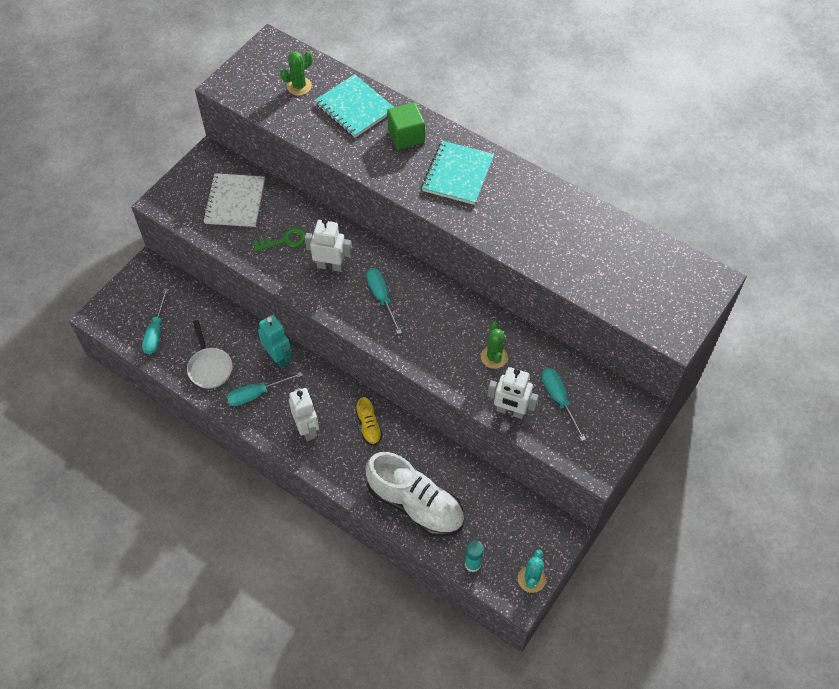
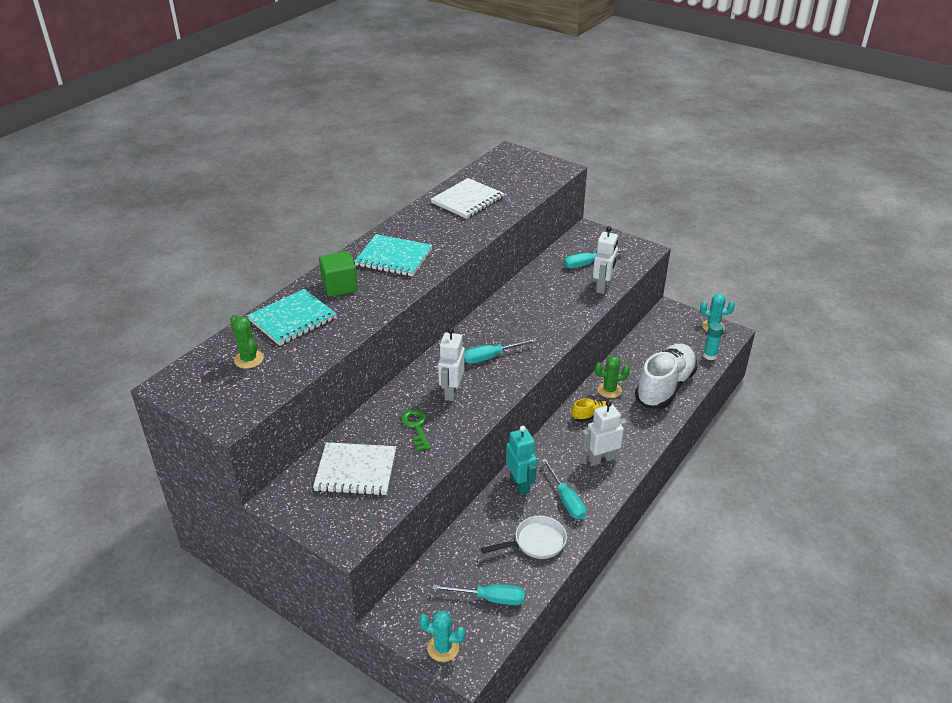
camera: 90 degrees left, 20 degrees down
(116, 301) = (443, 648): none -> turquoise cactus
(278, 357) = (520, 484): turquoise robot -> turquoise robot turned 105 degrees clockwise
(494, 357) = (551, 294): green cactus -> green cactus (609, 390)
(581, 236) = (467, 200): none -> white notebook

